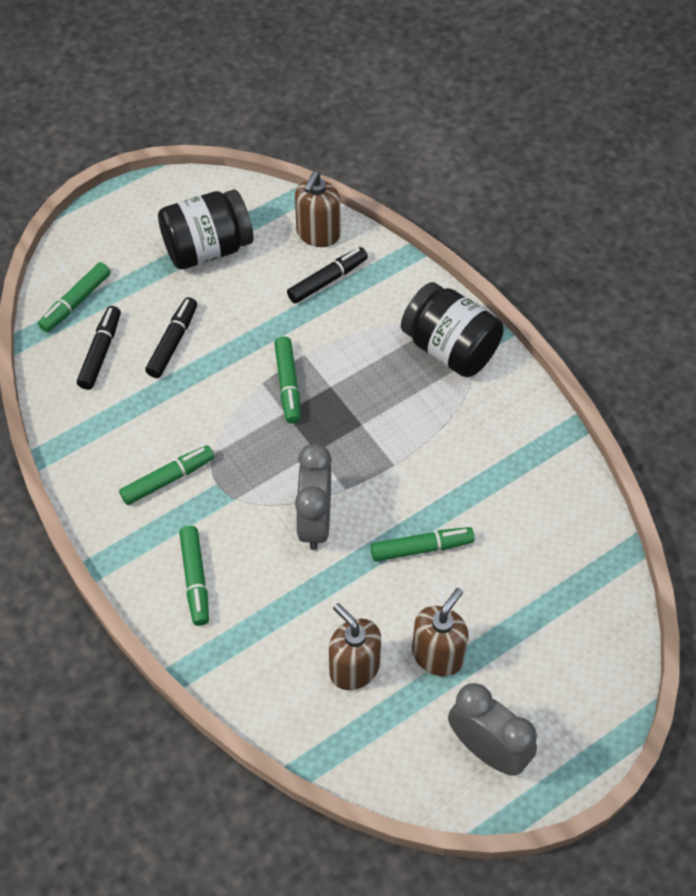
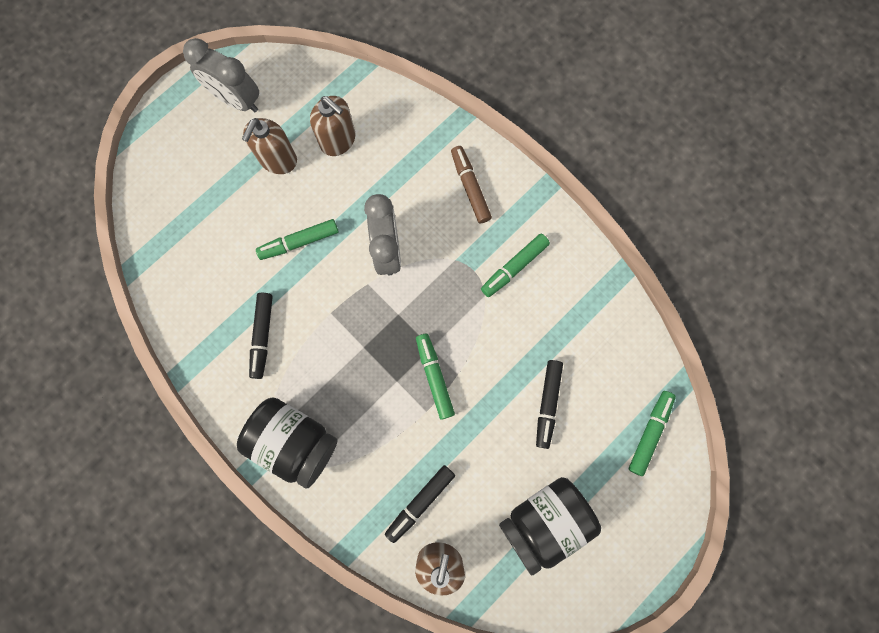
camera: 170 degrees right, 20 degrees up
(101, 352) = (608, 381): black marker -> black marker (262, 336)
(195, 579) = (470, 187): green marker -> brown marker

